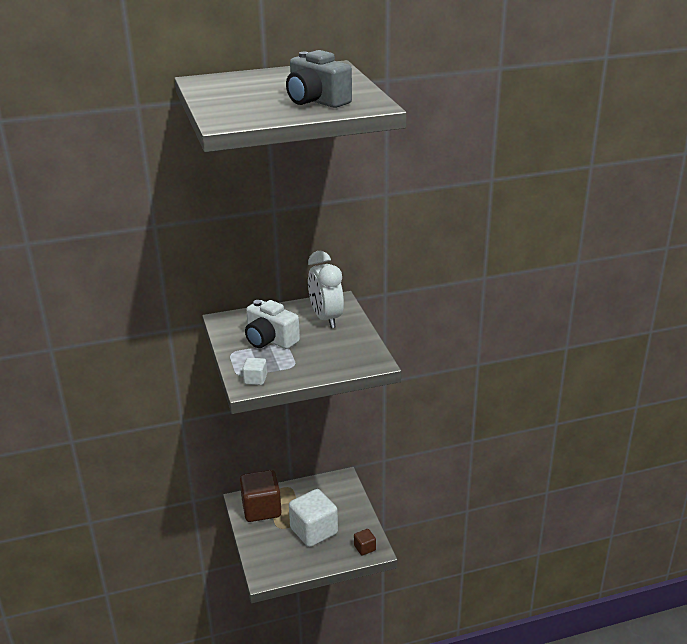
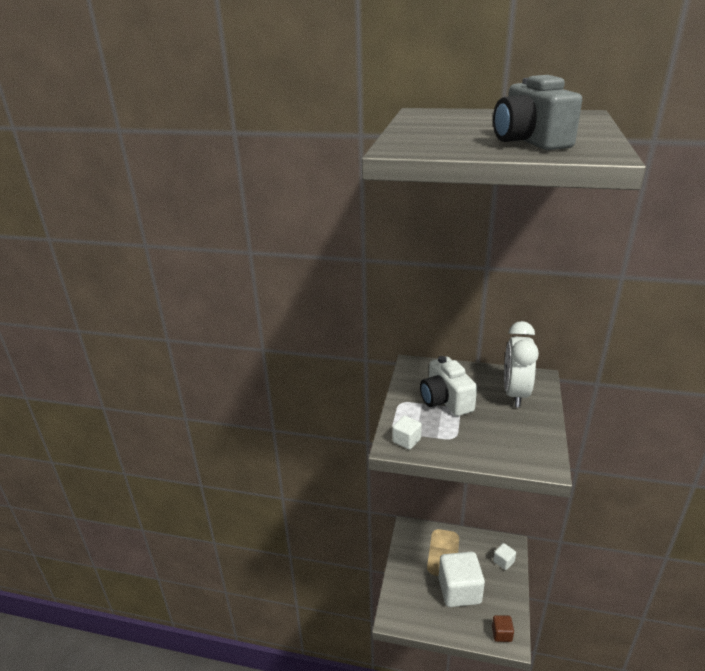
camera: 30 degrees right, 0 degrees up
(261, 509) = (422, 545): brown cube -> none
(342, 494) = (503, 561): none -> white cube

